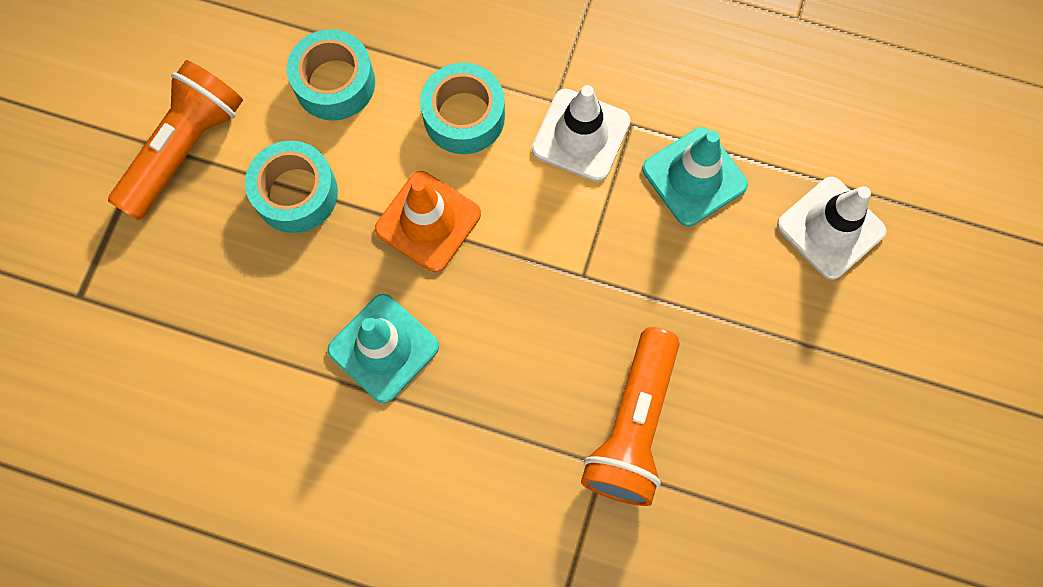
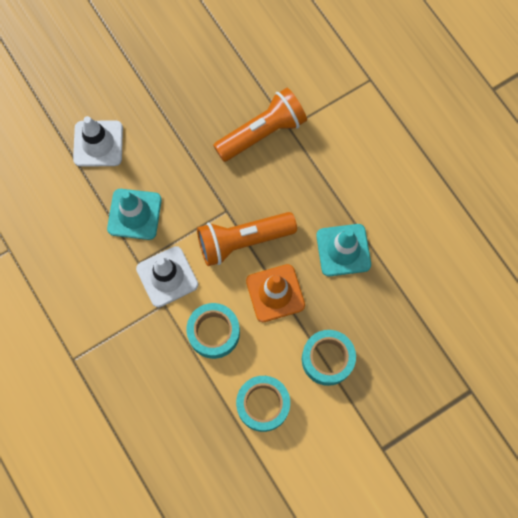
camera: 140 degrees left, 0 degrees up
(185, 149) = (365, 430): orange flashlight -> orange flashlight (243, 241)

